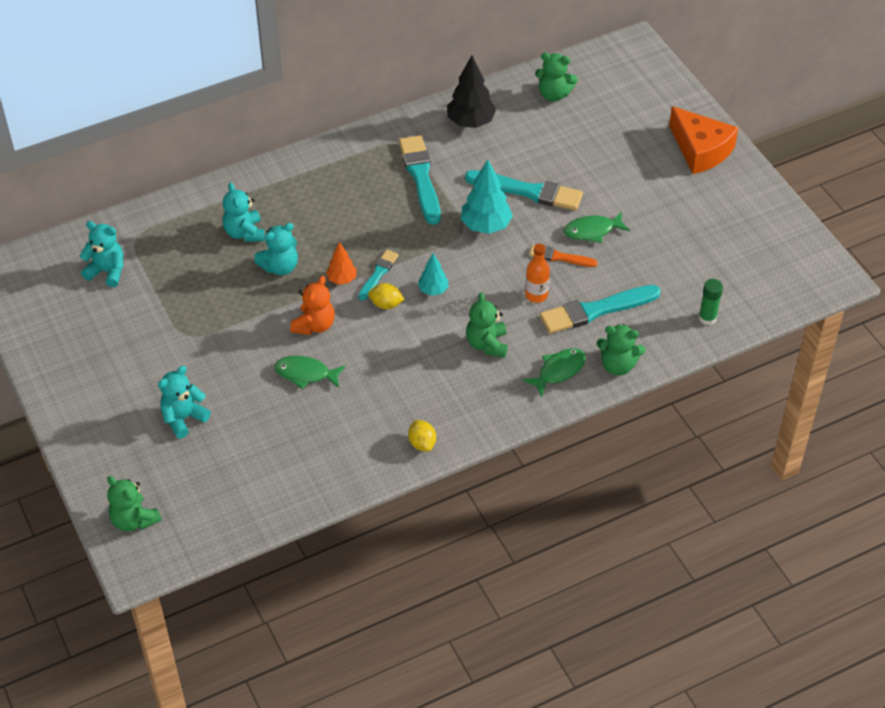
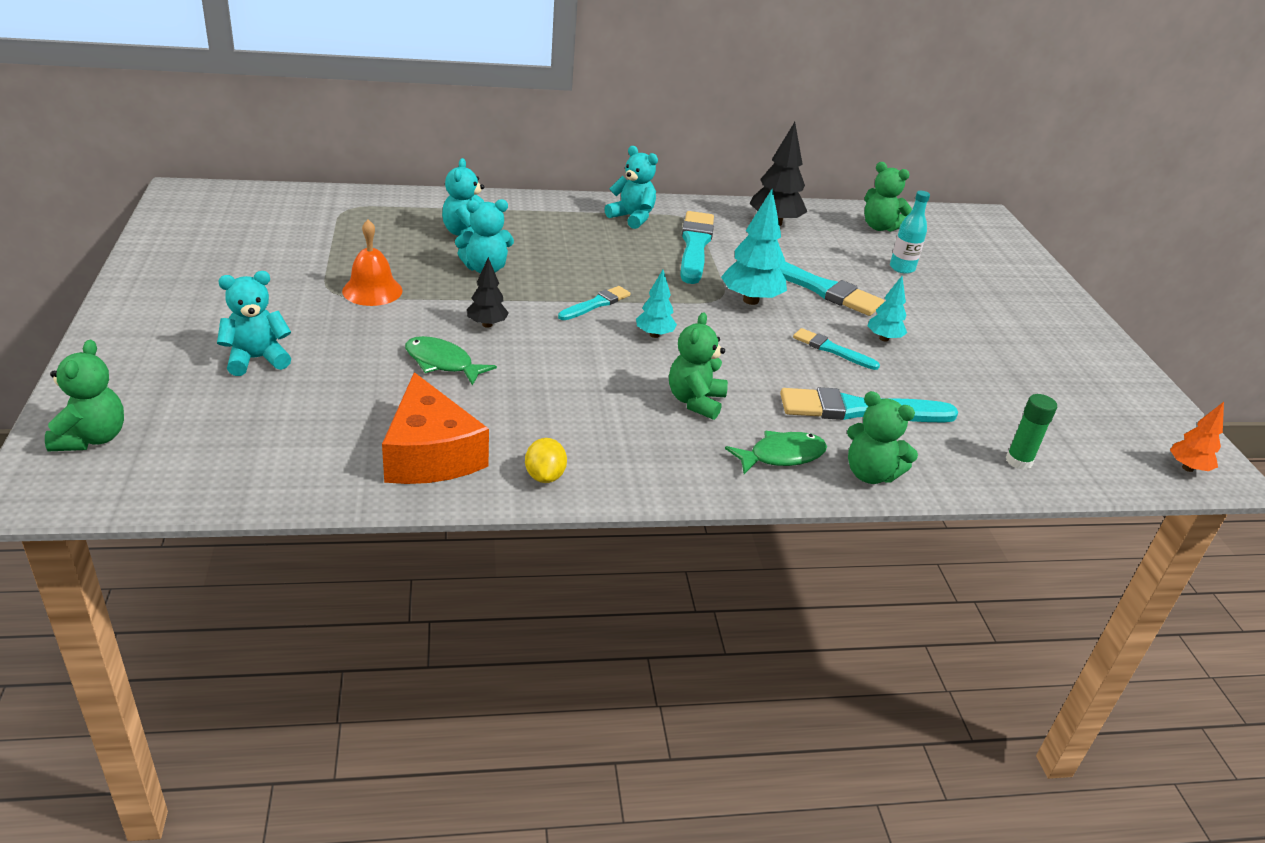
camera: 15 degrees right, 15 degrees down
(107, 271) = (293, 222): turquoise teddy bear -> turquoise teddy bear (632, 218)
(134, 520) = (92, 438): green teddy bear -> green teddy bear turned 150 degrees counterclockwise
(215, 322) = (372, 290): none -> orange bell
(314, 325) = (487, 324): orange teddy bear -> black tree
(342, 279) = (549, 297): orange tree -> orange tree (1187, 468)
(386, 304) = (587, 331): yellow lemon -> none
(536, 295) = (785, 374): orange bottle -> none
(560, 257) = (832, 350): orange brush -> turquoise brush
(584, 142) = (902, 268): none -> turquoise bottle
(592, 231) = (884, 338): green fish -> turquoise tree
(700, 150) = (1045, 309): orange cheese -> orange cheese (430, 454)

